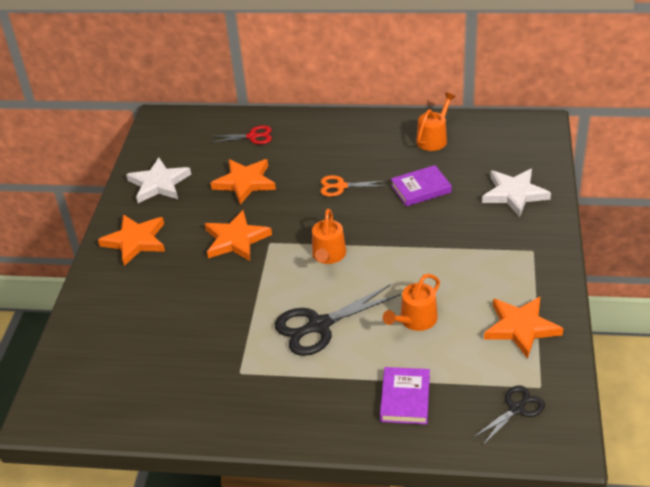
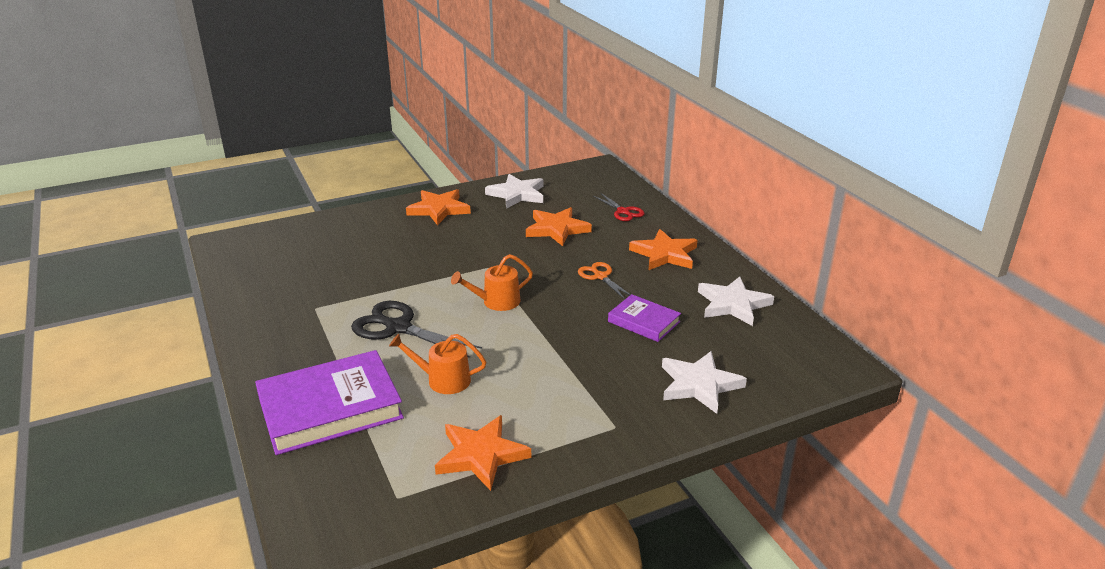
camera: 55 degrees right, 10 degrees down
(236, 240) = (478, 250): orange star -> orange star (664, 254)
(405, 398) = (330, 408): purple book -> purple book, size x1.85
(433, 139) = (733, 304): orange watering can -> white star
(516, 409) = (354, 489): black scissors -> none

